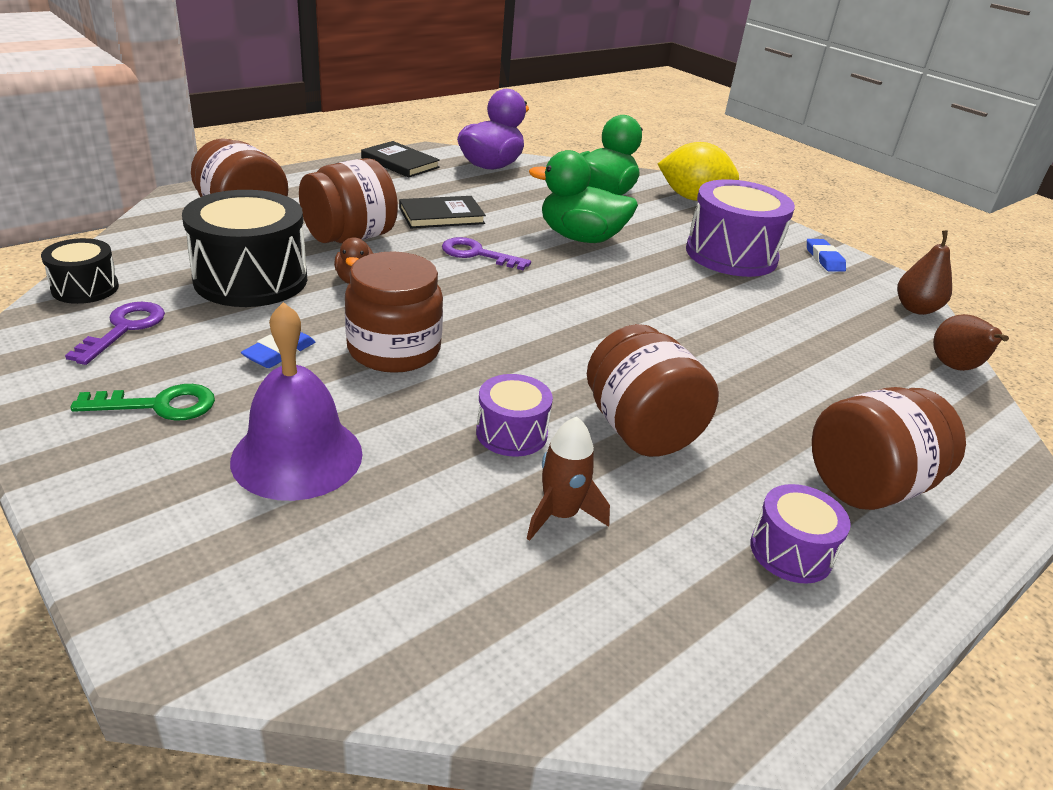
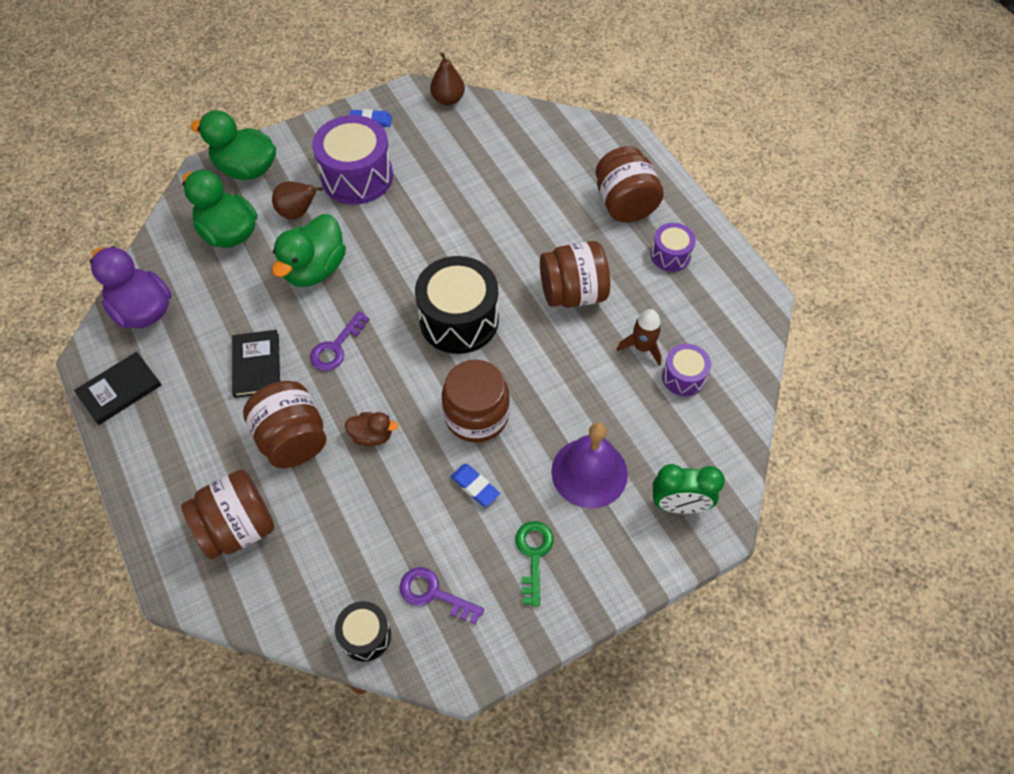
camera: 75 degrees left, 25 degrees up
(221, 570) = (679, 505): none -> green clock
(251, 279) = (363, 512): black drum -> black drum (459, 320)
(511, 433) = (572, 359): purple drum -> purple drum (683, 377)
(692, 198) = (246, 169): yellow lemon -> green duck
(955, 368) = (519, 113): brown pear -> brown pear (298, 213)

